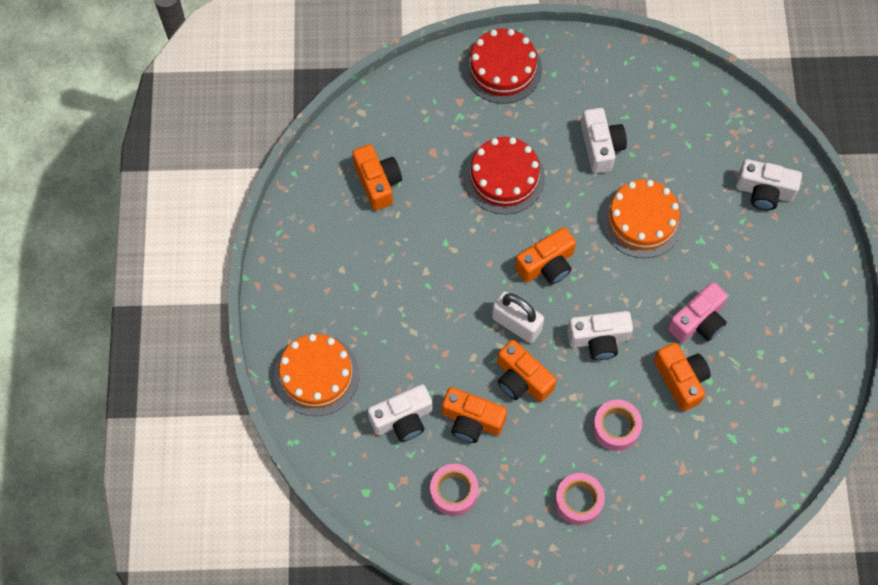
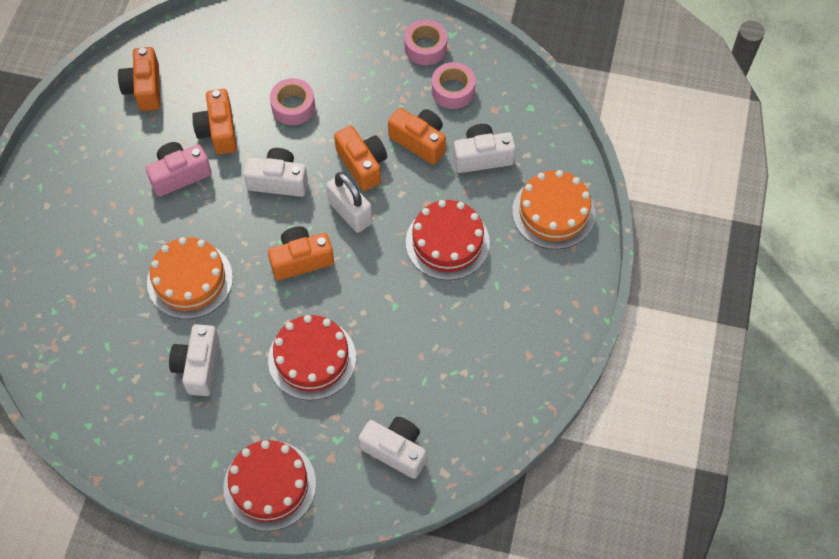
camera: 165 degrees left, 5 degrees down
(377, 182) = (447, 386): orange camera -> orange camera (144, 88)
(413, 317) = (447, 242): none -> red cake
(578, 501) = (348, 60): pink tape -> pink tape (425, 48)
(764, 191) = (55, 278): white camera -> white camera (395, 450)

